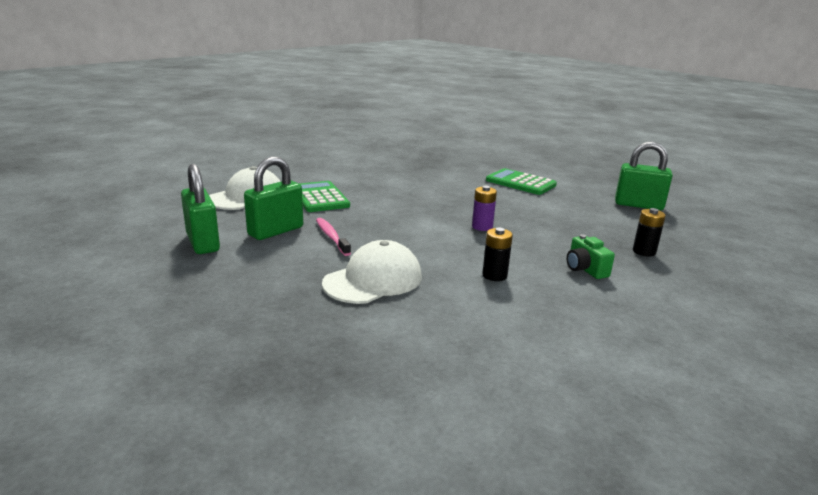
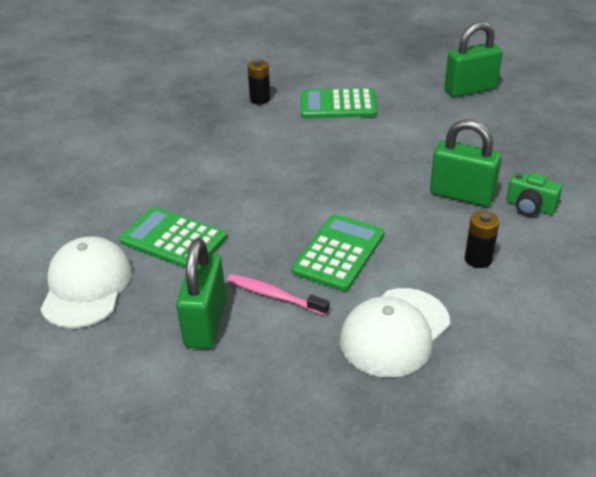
camera: 35 degrees left, 15 degrees up
(203, 242) = (153, 391): green padlock -> green padlock (461, 195)
(373, 280) = (394, 332): white cap -> white cap turned 150 degrees counterclockwise
(403, 236) = (339, 253): none -> green calculator
(482, 227) = (387, 195): purple battery -> none
(644, 252) = (542, 156): black battery -> black battery (260, 99)

